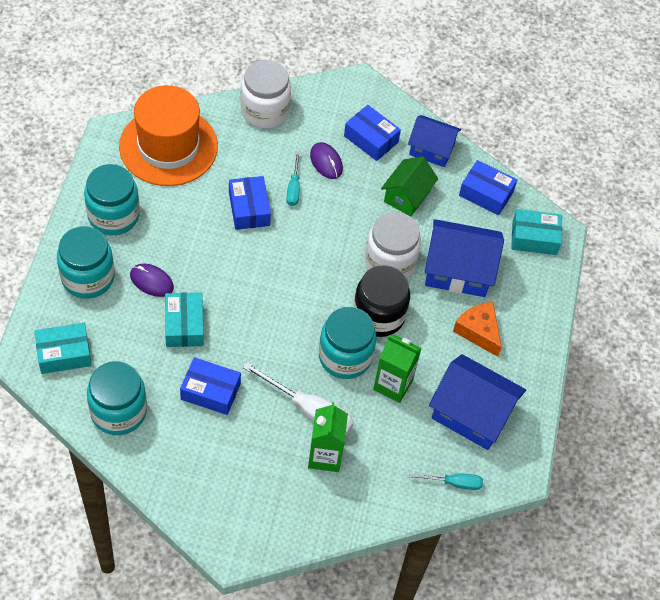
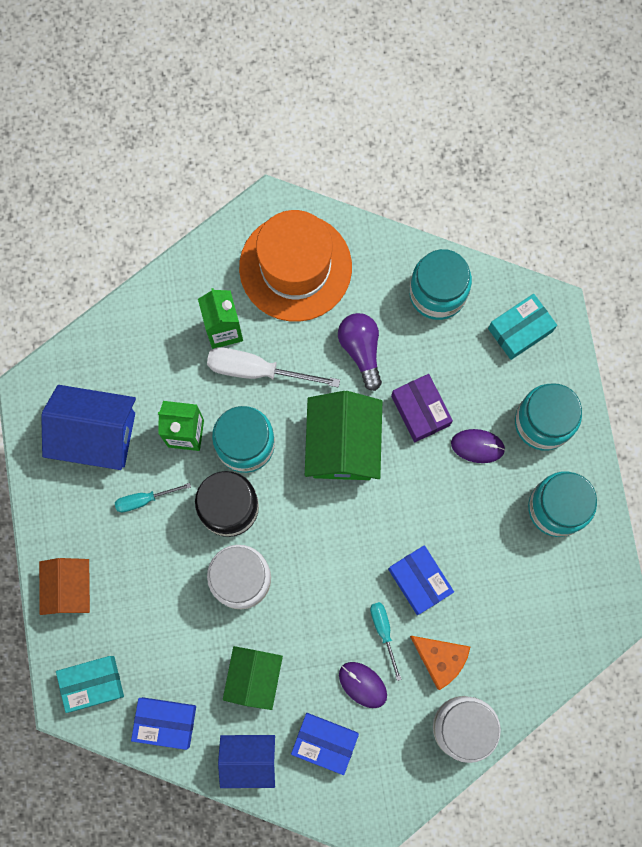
camera: 165 degrees right, 20 degrees up
(168, 146) = (545, 625): orange hat -> orange hat (295, 267)
(184, 325) = (420, 410): turquoise box -> purple box
(210, 391) = (361, 350): blue box -> purple light bulb
(263, 325) = (342, 445): none -> green house
(454, 483) = (90, 354): turquoise screwdriver -> turquoise screwdriver (144, 500)
(458, 271) = (164, 601): blue house -> none
(478, 331) = (118, 534): orange cheese -> orange cheese (440, 659)
(532, 308) = (69, 588): none -> orange house

